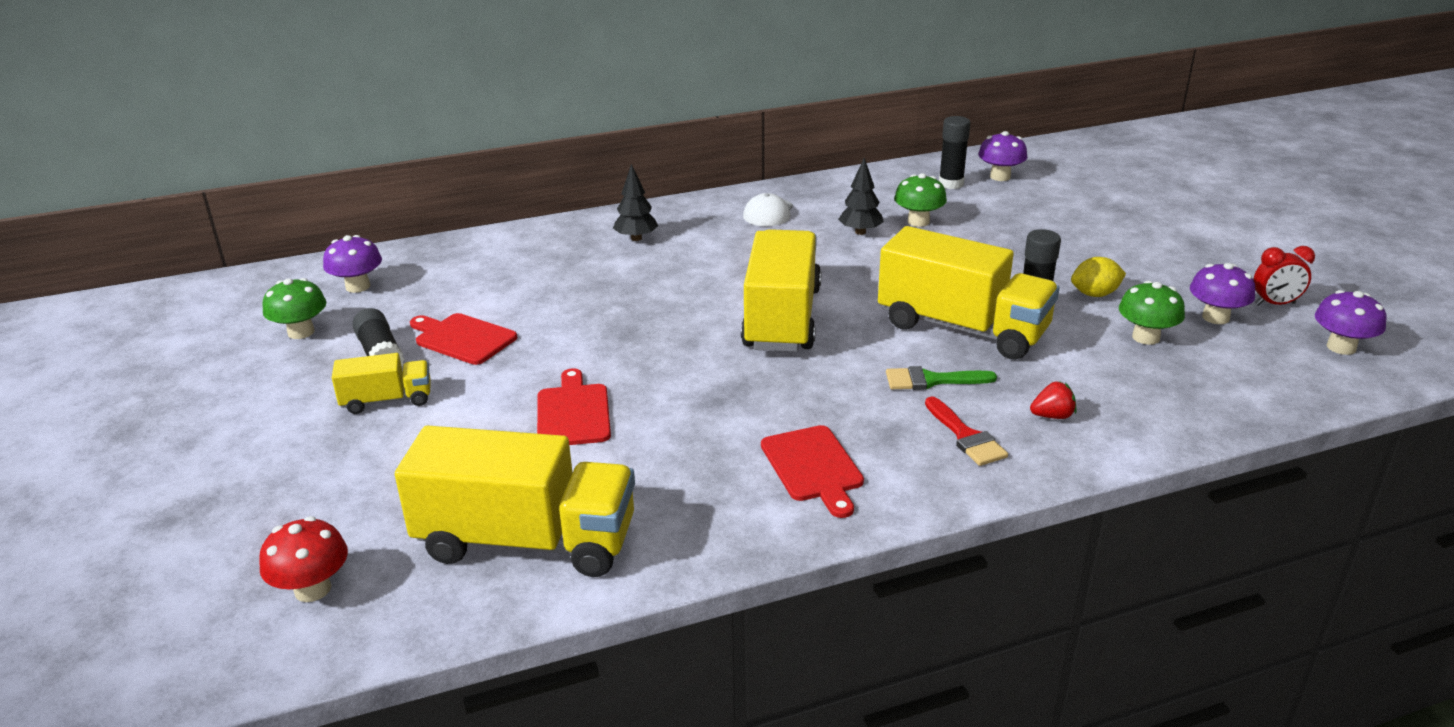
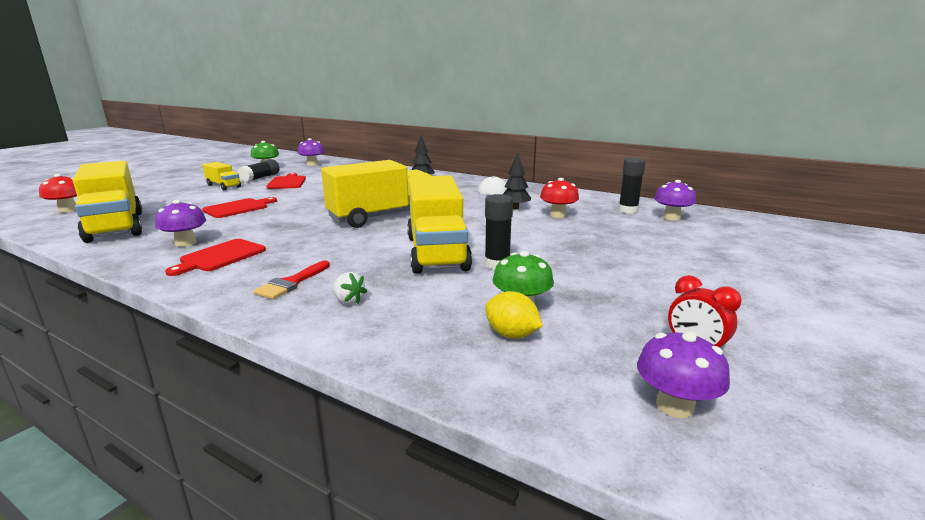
camera: 50 degrees right, 10 degrees down
(918, 221) = (558, 215): green mushroom -> red mushroom
(931, 380) = (355, 259): green brush -> none
(1052, 416) = (348, 301): red strawberry -> white strawberry
(1095, 294) = (559, 276): yellow lemon -> yellow lemon (511, 334)
(1215, 317) = (610, 327): purple mushroom -> purple mushroom (185, 243)

